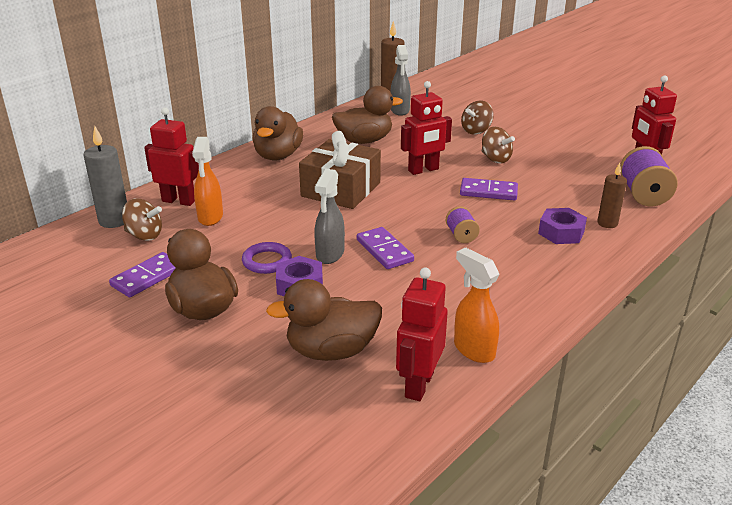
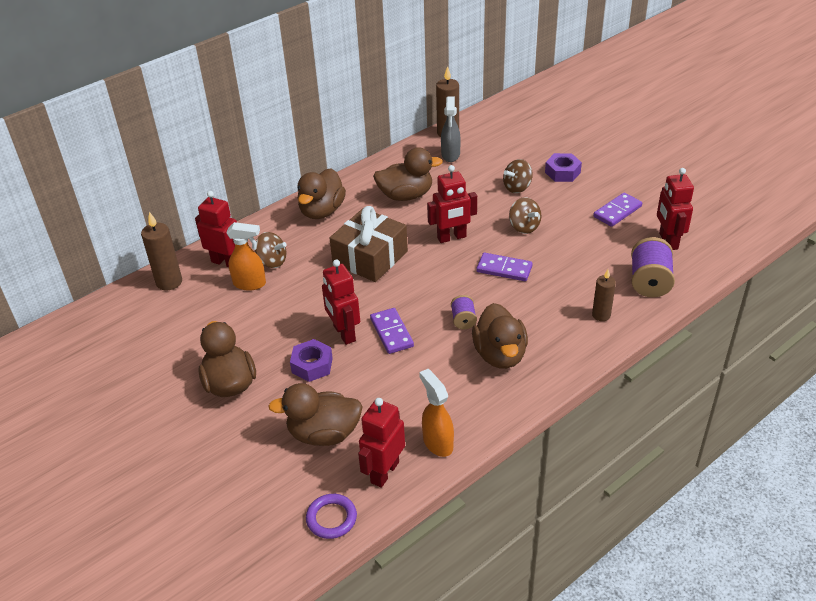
camera: 10 degrees right, 10 degrees up
(114, 221) = (169, 282): grey candle -> brown candle
(144, 235) = (192, 301): brown spinning top -> brown spinning top (272, 261)
(147, 277) = (190, 347): purple domino -> purple domino (617, 211)
(210, 217) = (250, 284): orange spray bottle -> orange spray bottle turned 90 degrees counterclockwise
(267, 261) = (290, 337): purple ring -> purple ring (331, 518)
(330, 254) = (344, 333): grey spray bottle -> red robot
(513, 263) = (500, 355): none -> brown duck
(561, 232) = (554, 323): purple nut -> purple nut (562, 172)

